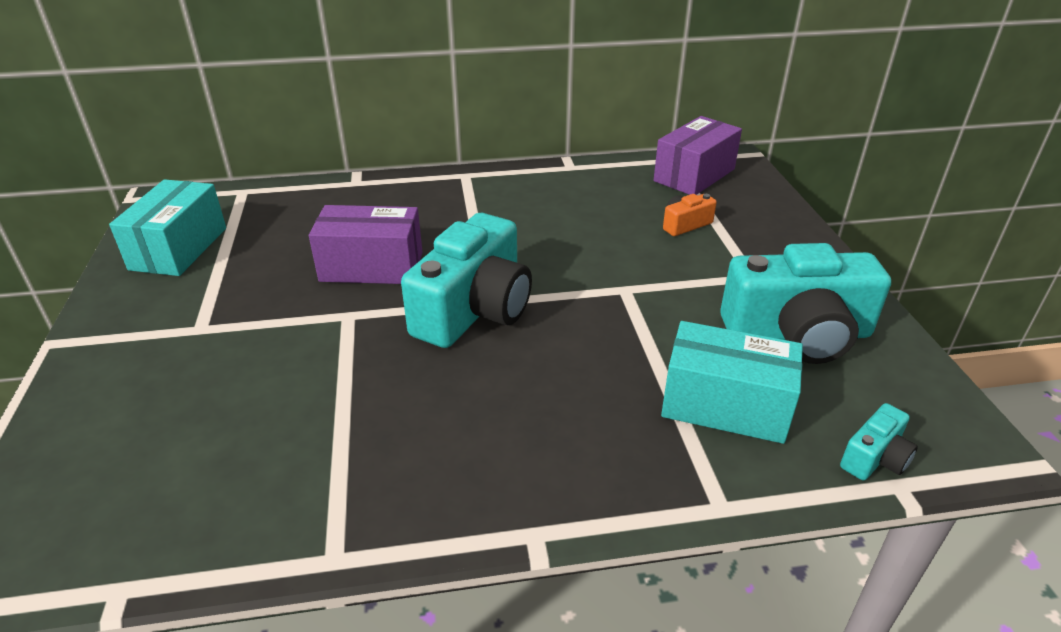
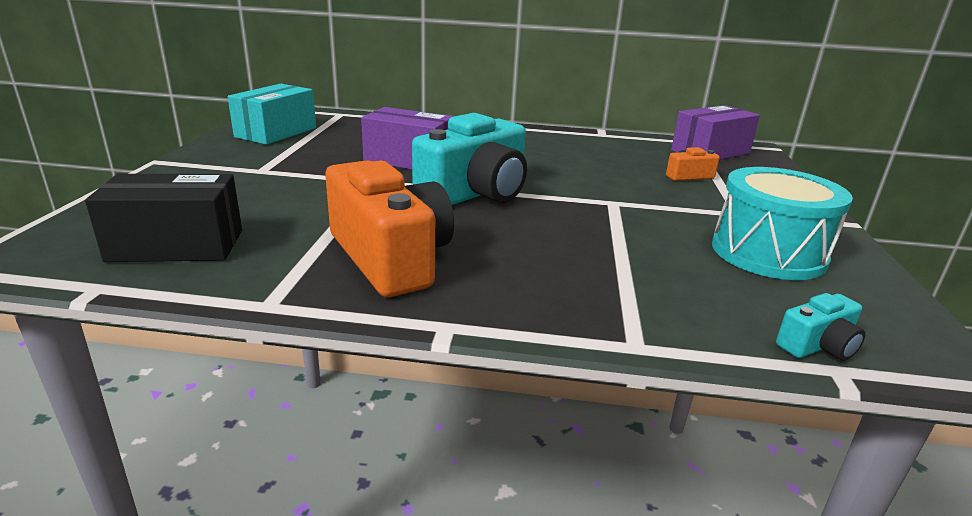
camera: 15 degrees right, 10 degrees down
(173, 493) = (176, 245): none -> black box
(429, 444) = (390, 257): none -> orange camera
(725, 405) = (673, 283): turquoise box -> none
(797, 334) = (768, 253): turquoise camera -> turquoise drum

